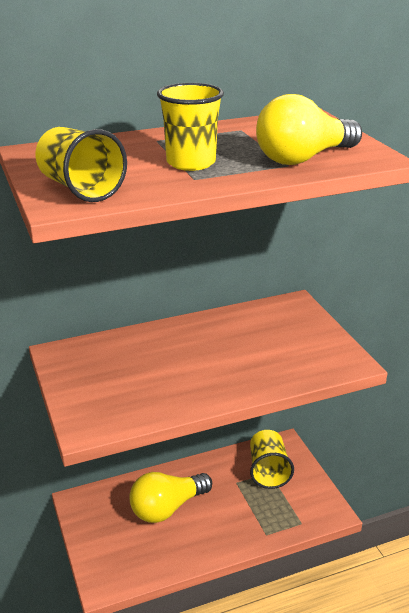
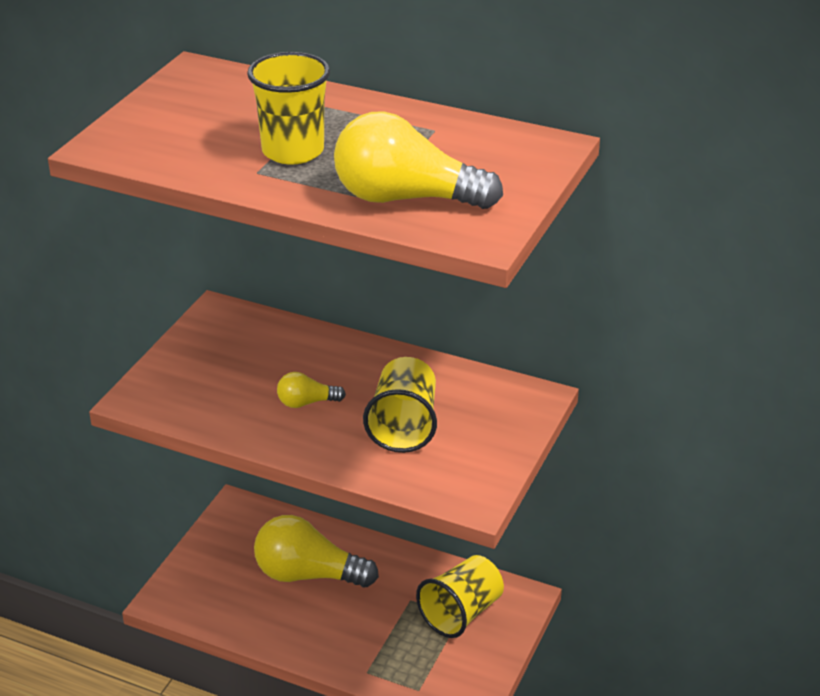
camera: 45 degrees right, 5 degrees up
(80, 189) = (148, 136): yellow cup -> yellow cup (404, 426)
(191, 369) = (306, 402): none -> yellow light bulb

